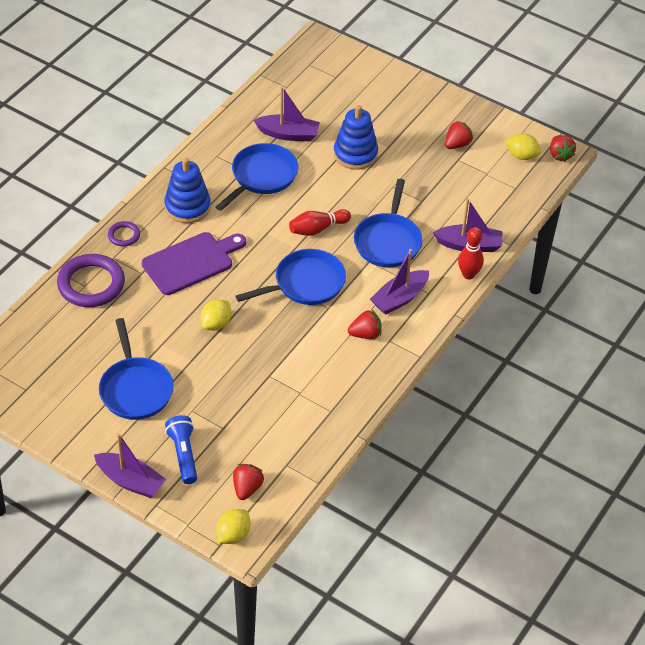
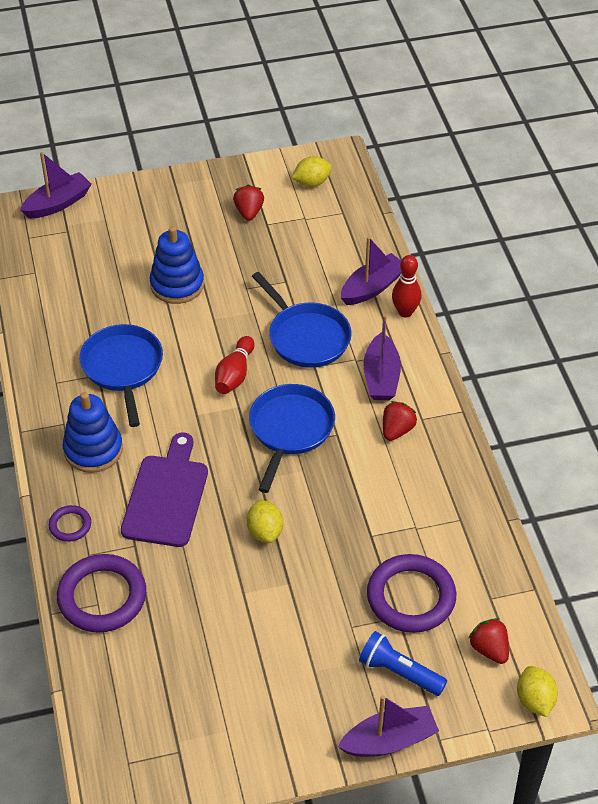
camera: 45 degrees left, 0 degrees up
(135, 389) = (277, 654): blue pan -> none
(244, 425) = (411, 597): none -> purple ring
(288, 134) = (94, 312): purple boat -> purple boat (58, 203)
(560, 155) = (339, 160): red strawberry -> none

